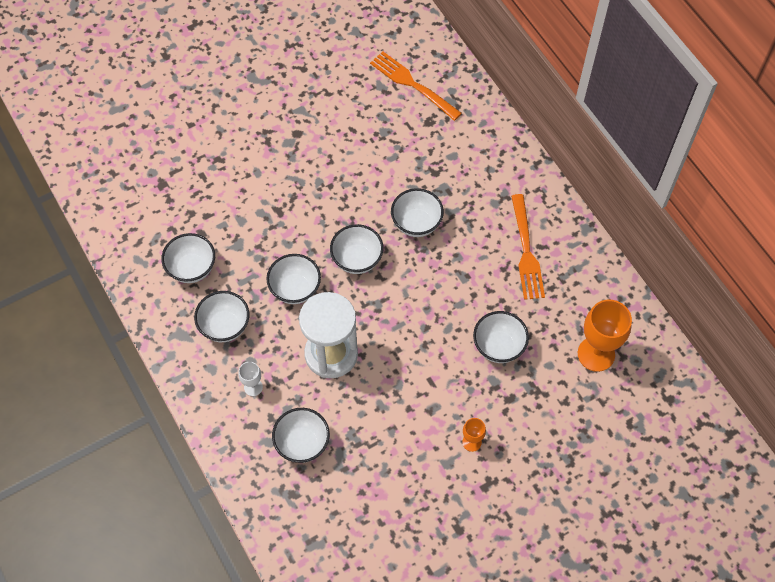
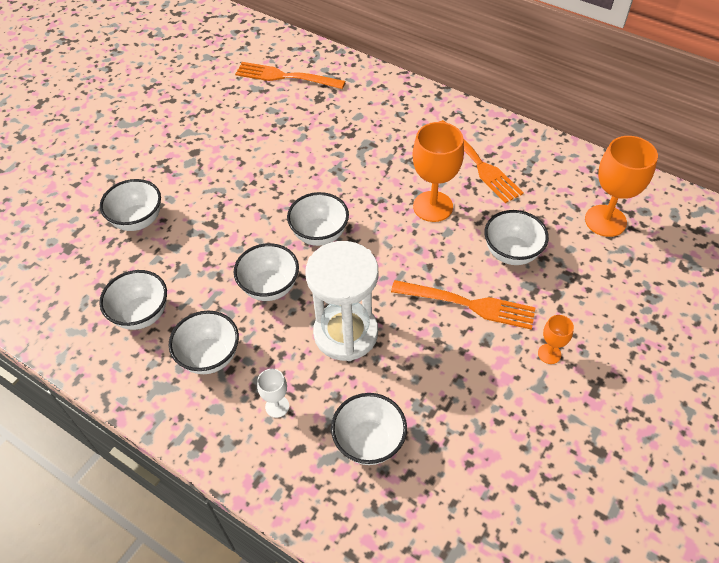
camera: 25 degrees left, 10 degrees down
(416, 223) = (359, 181): white bowl -> white bowl (138, 220)
(436, 374) = (468, 304): none -> orange fork
(462, 275) = (433, 206): none -> orange goblet

